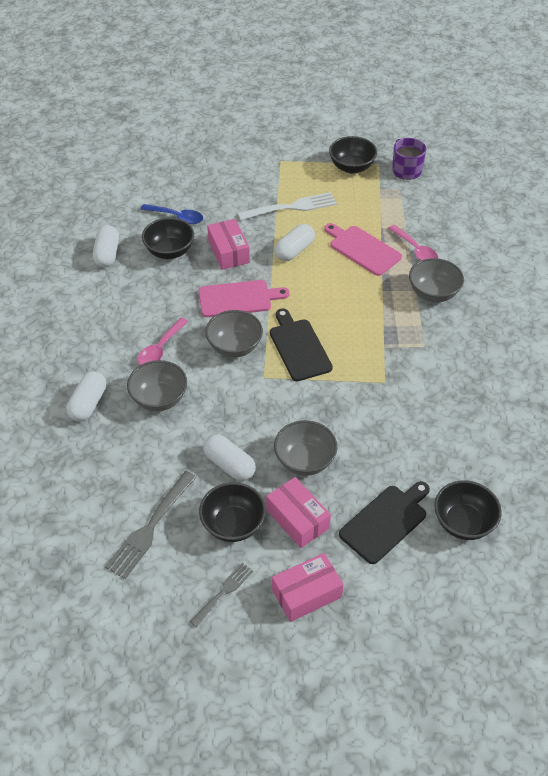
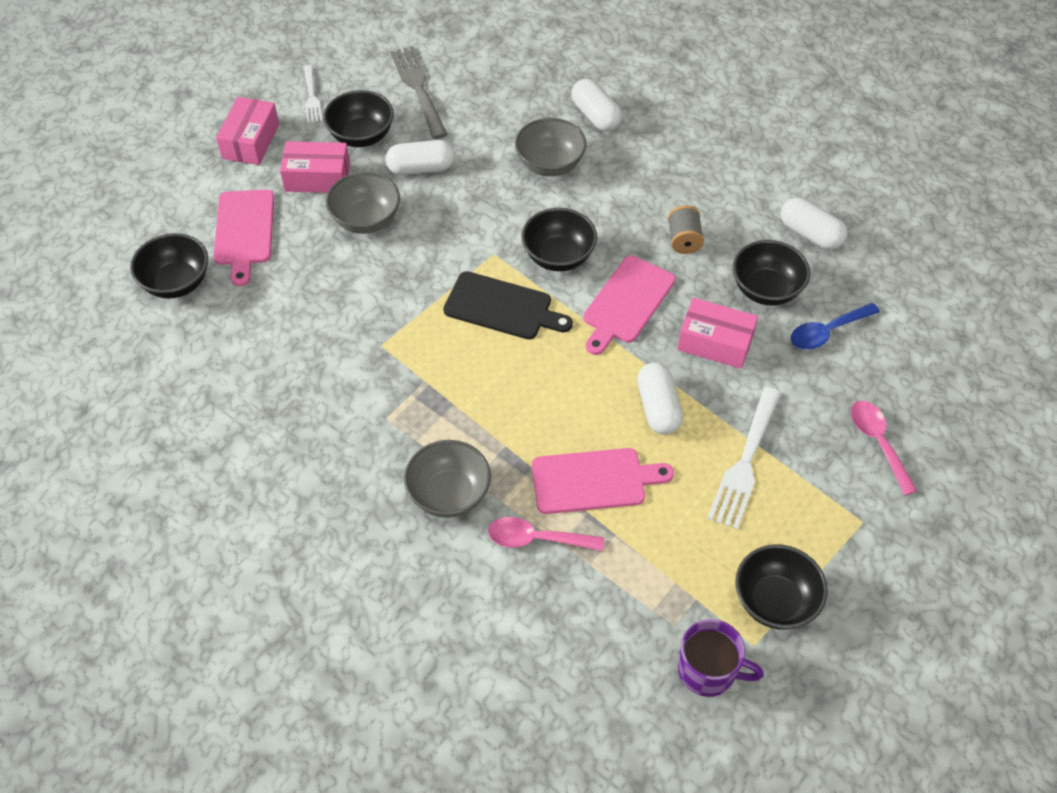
camera: 130 degrees right, 5 degrees up
(160, 348) = (615, 199): pink spoon -> pink spoon (878, 442)
(164, 301) = (684, 240): none -> grey spool
(223, 593) = (311, 96): grey fork -> white fork
(234, 347) = (558, 257): grey bowl -> black bowl
(386, 521) = (244, 231): black cutting board -> pink cutting board

